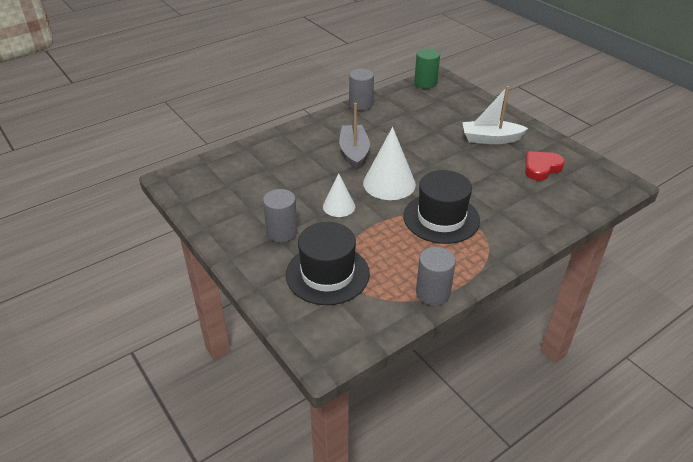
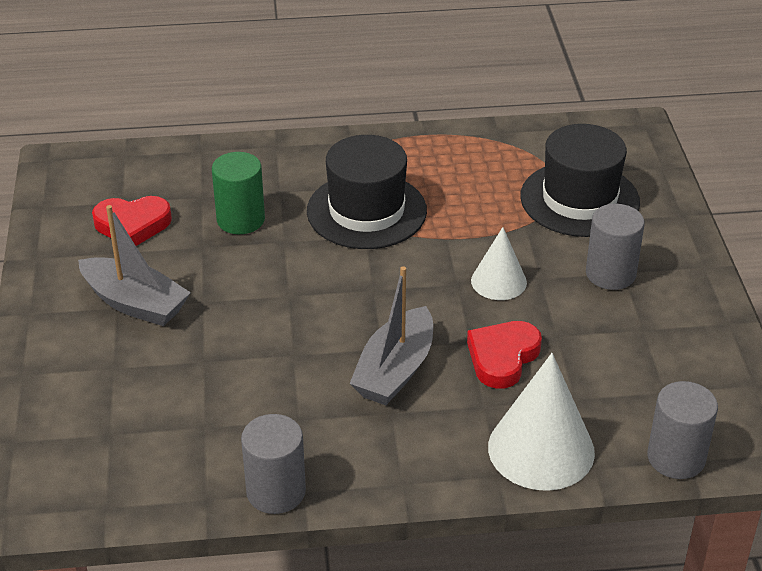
camera: 150 degrees left, 0 degrees up
(311, 173) = (502, 357): none -> red heart
(389, 183) = (389, 289): white cone -> white cone (541, 449)
(425, 83) = (73, 499): green cylinder -> green cylinder (240, 220)
(433, 293) = (467, 138): grey cylinder -> grey cylinder (676, 458)
(490, 139) = (135, 303): white boat -> grey boat

